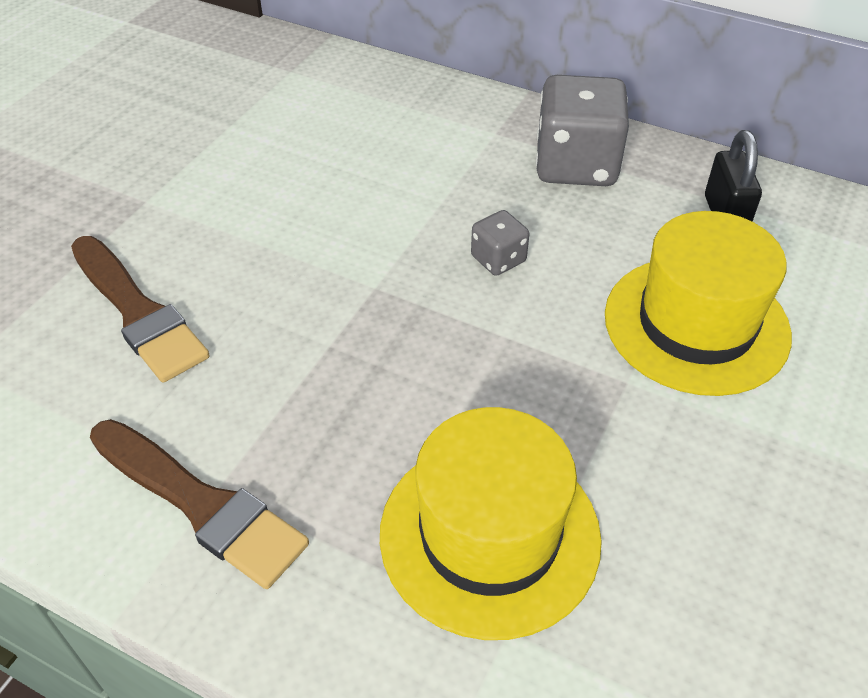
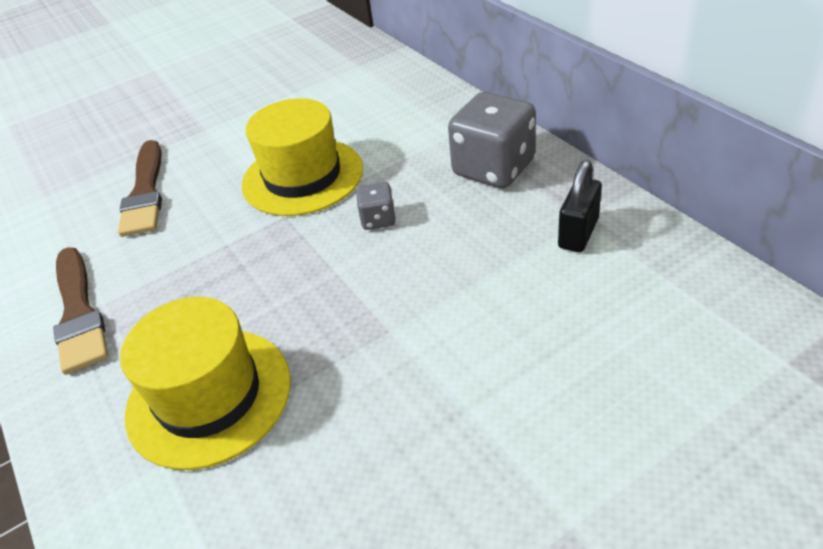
camera: 35 degrees right, 5 degrees down
(696, 324) = (478, 307): yellow hat -> yellow hat (302, 177)

